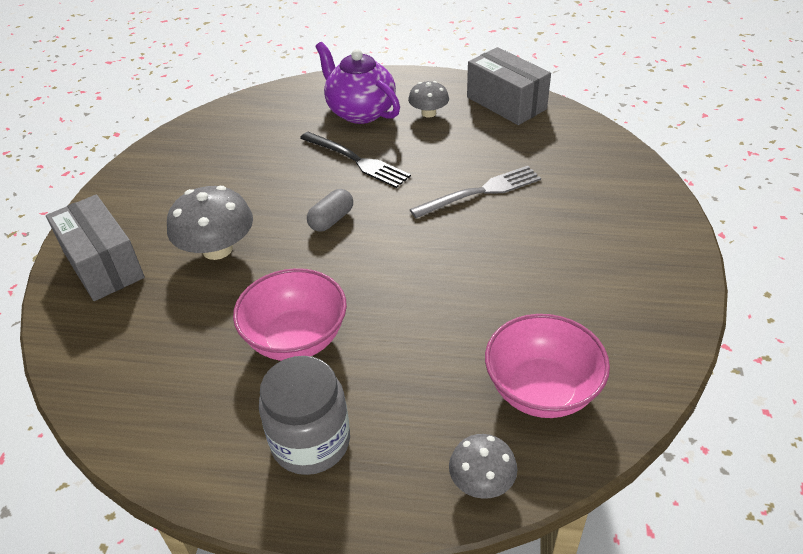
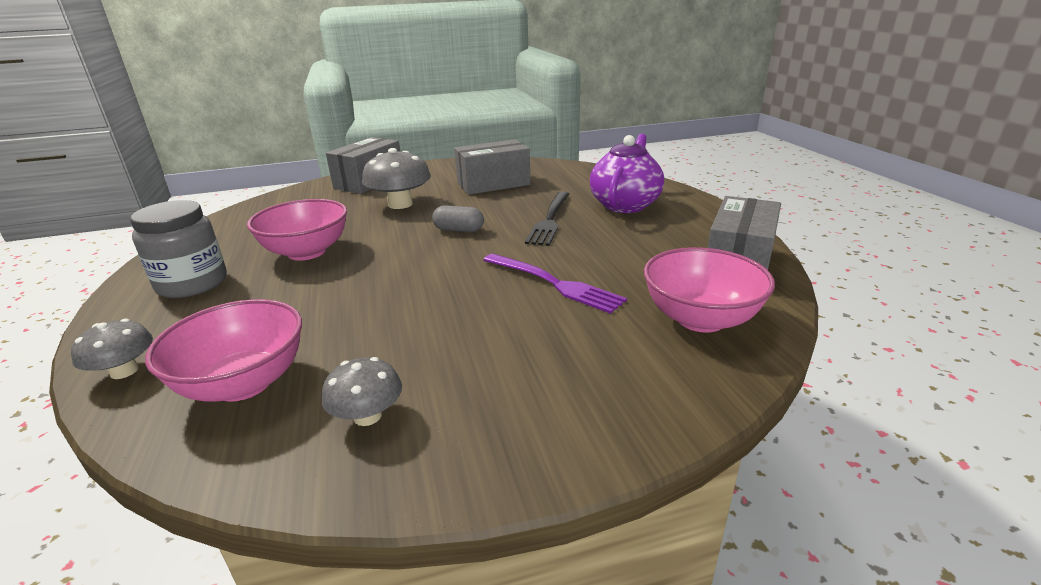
camera: 65 degrees right, 15 degrees down
(225, 170) = (493, 184): none -> grey box
(428, 113) = (662, 231): grey mushroom -> grey mushroom (367, 416)
(481, 191) = (555, 283): grey fork -> purple fork
(568, 146) = (700, 319): none -> pink bowl

